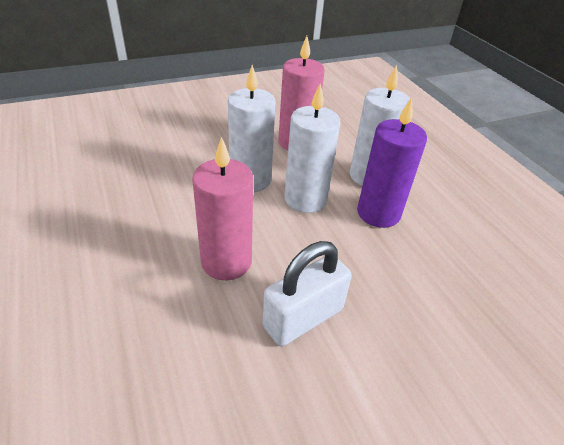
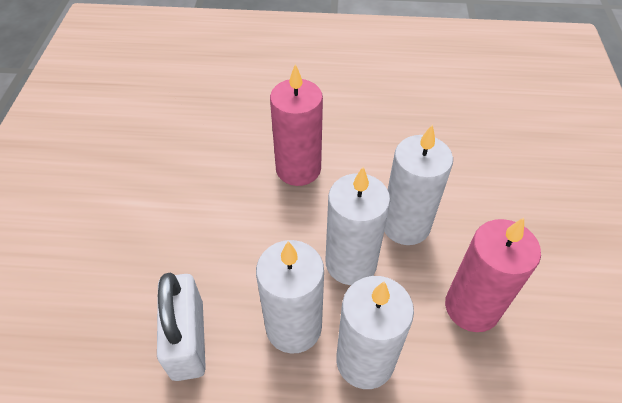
camera: 120 degrees right, 10 degrees up
(303, 318) = (213, 196): white padlock -> white padlock (187, 339)
(378, 213) = (293, 327): purple candle -> white candle

